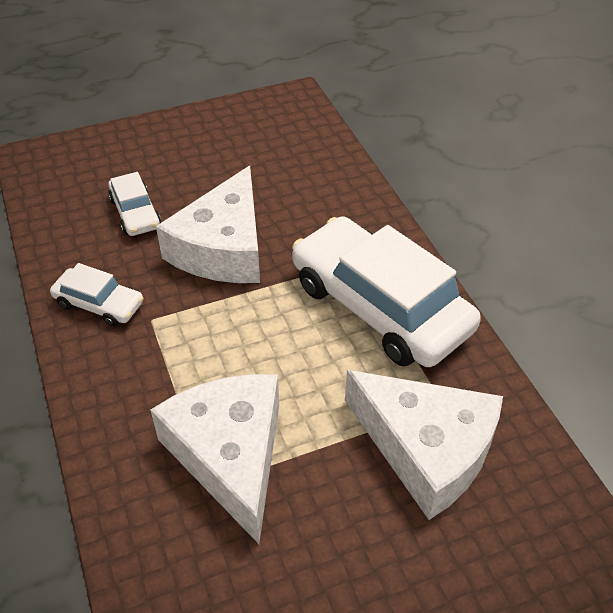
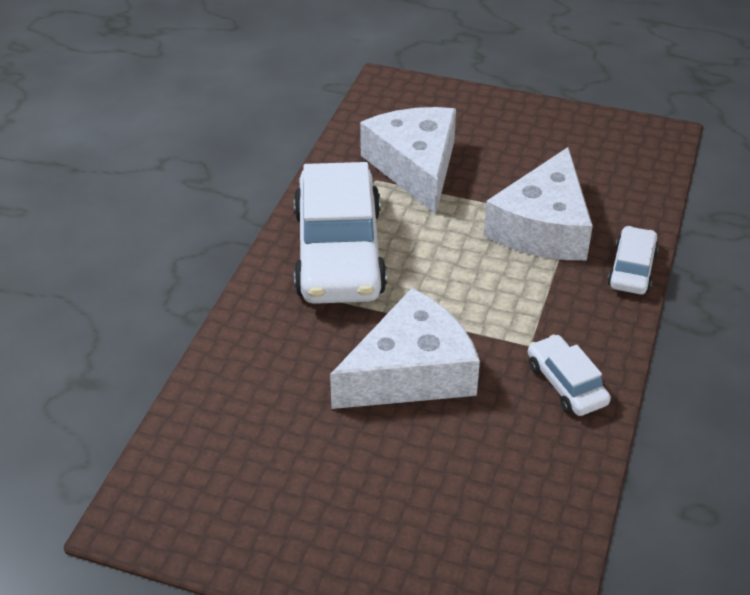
camera: 140 degrees left, 5 degrees down
(135, 213) = (463, 464): white car -> white car (632, 269)

